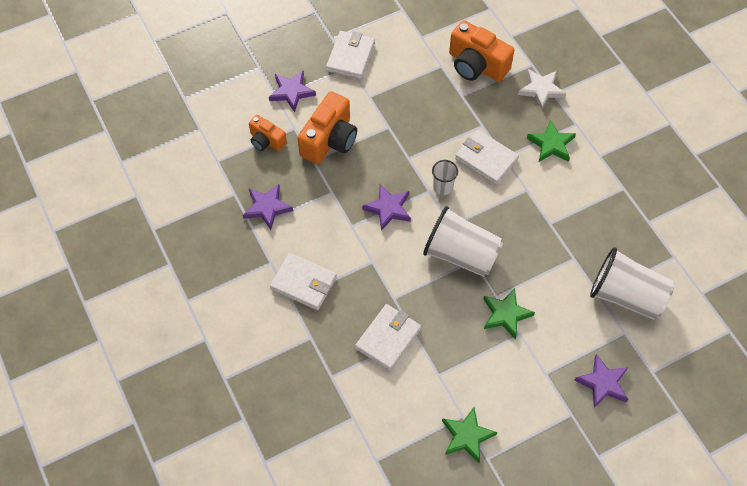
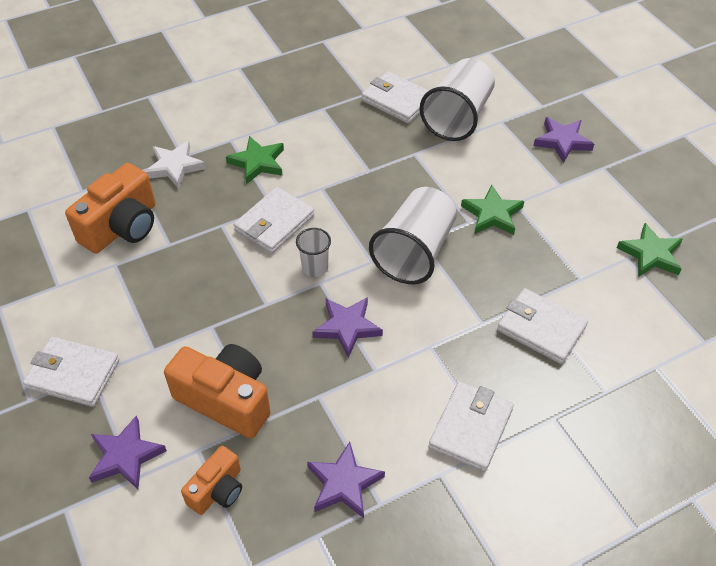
camera: 90 degrees left, 10 degrees down
(642, 247) = (397, 100): none -> white wallet

